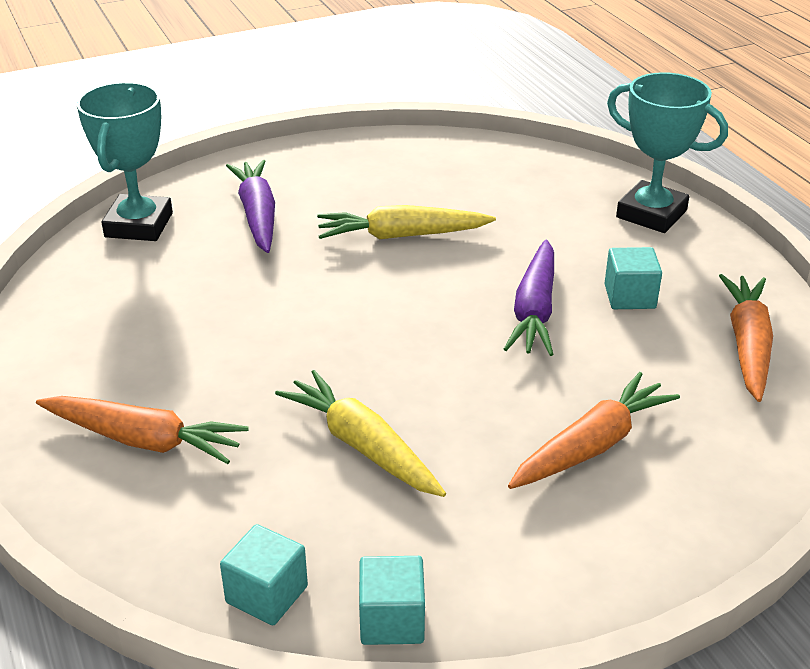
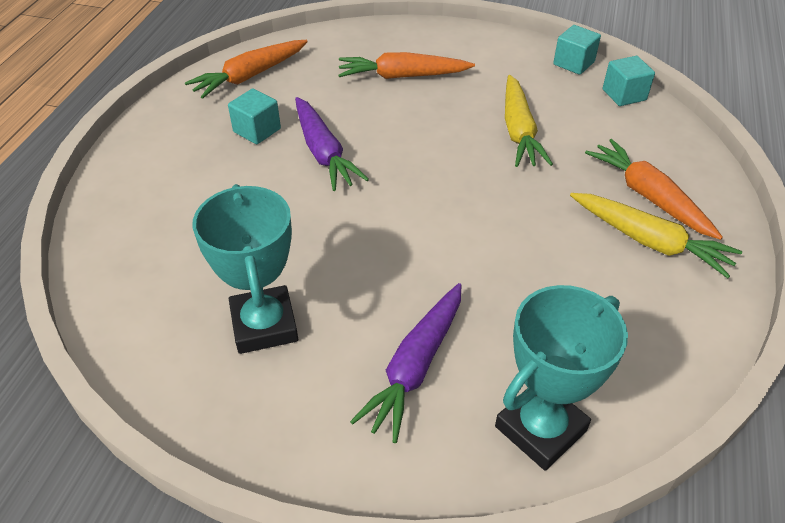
camera: 140 degrees left, 10 degrees up
(402, 235) = (324, 263): yellow carrot -> yellow carrot (649, 241)
(534, 310) = (323, 152): purple carrot -> purple carrot turned 105 degrees clockwise
(651, 214) = (135, 175): turquoise trophy -> turquoise trophy (264, 325)

